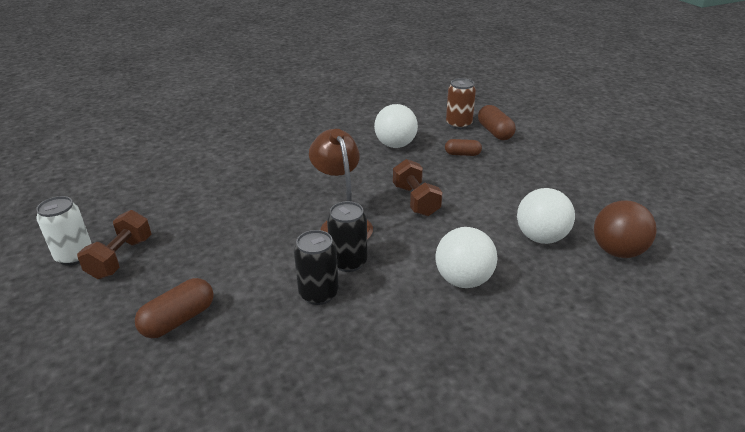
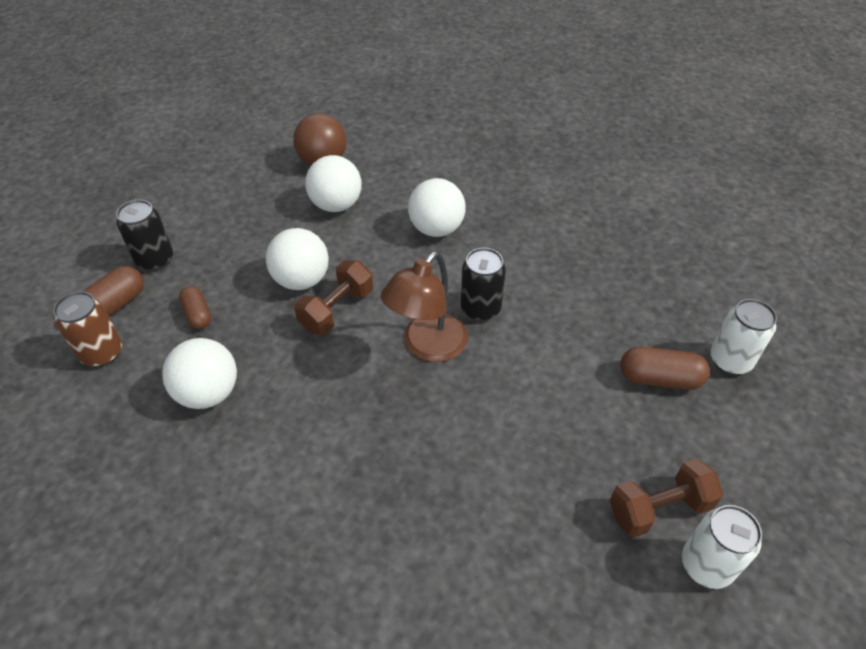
camera: 125 degrees left, 15 degrees up
(130, 378) = (730, 361): none -> white can
(318, 294) = (537, 305): black can -> black can (155, 260)
(459, 196) = (301, 280): none -> white ball

